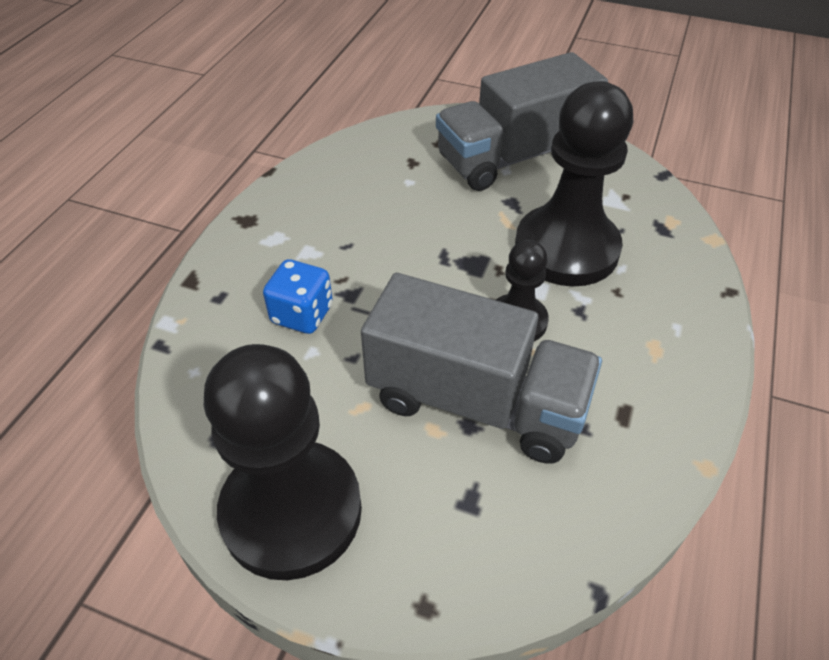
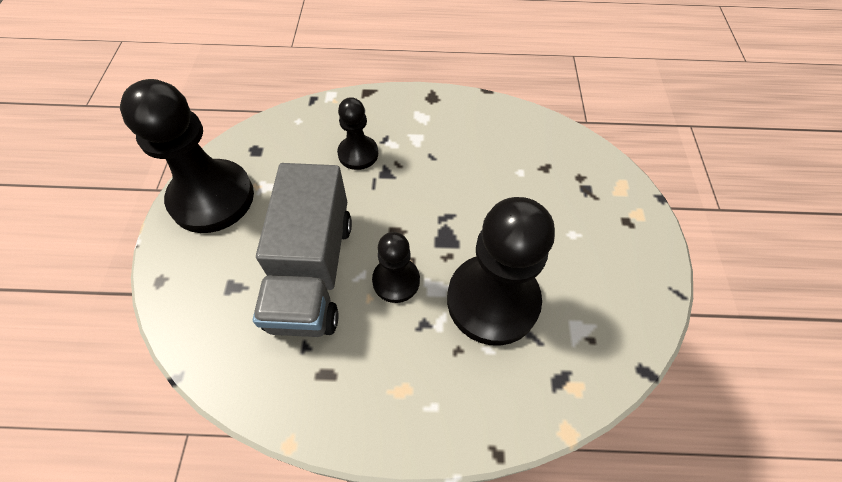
camera: 70 degrees right, 10 degrees up
(302, 314) = (358, 154): blue dice -> black pawn
(514, 157) = (594, 236): grey truck -> none

